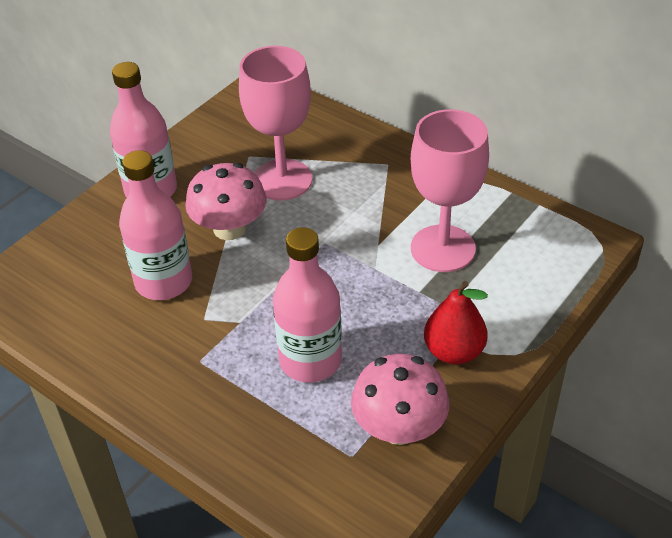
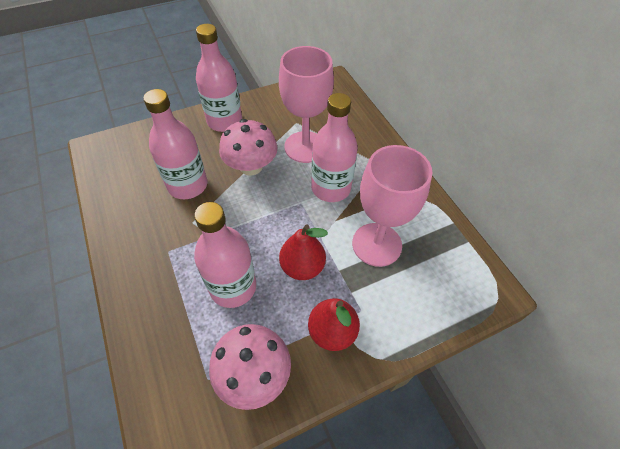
camera: 25 degrees right, 10 degrees up
(348, 213) = (331, 188): none -> pink bottle
(375, 306) = (302, 267): none -> red pear

